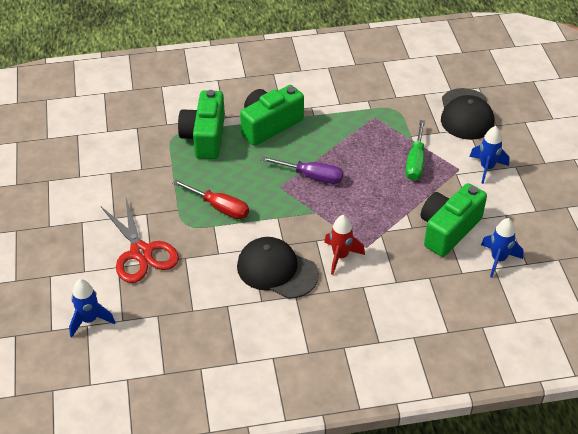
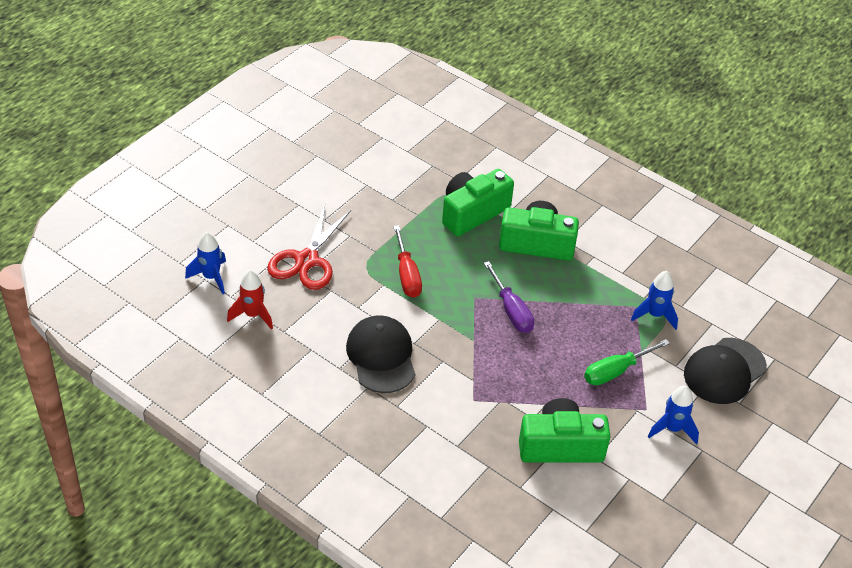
camera: 45 degrees right, 0 degrees up
(340, 256) = (443, 389): red rocket -> red rocket (253, 315)
(498, 259) = (566, 505): blue rocket -> blue rocket (655, 315)

